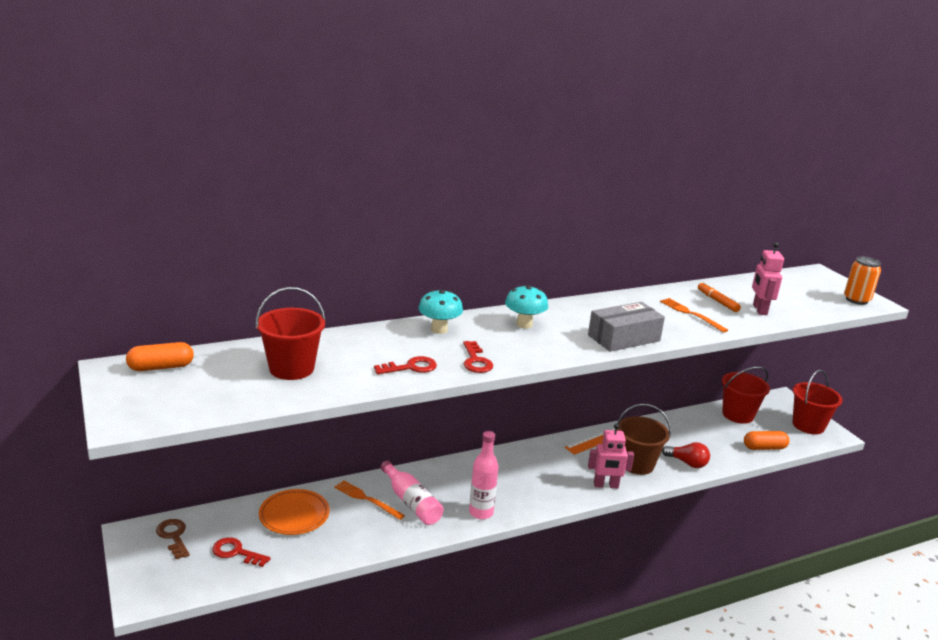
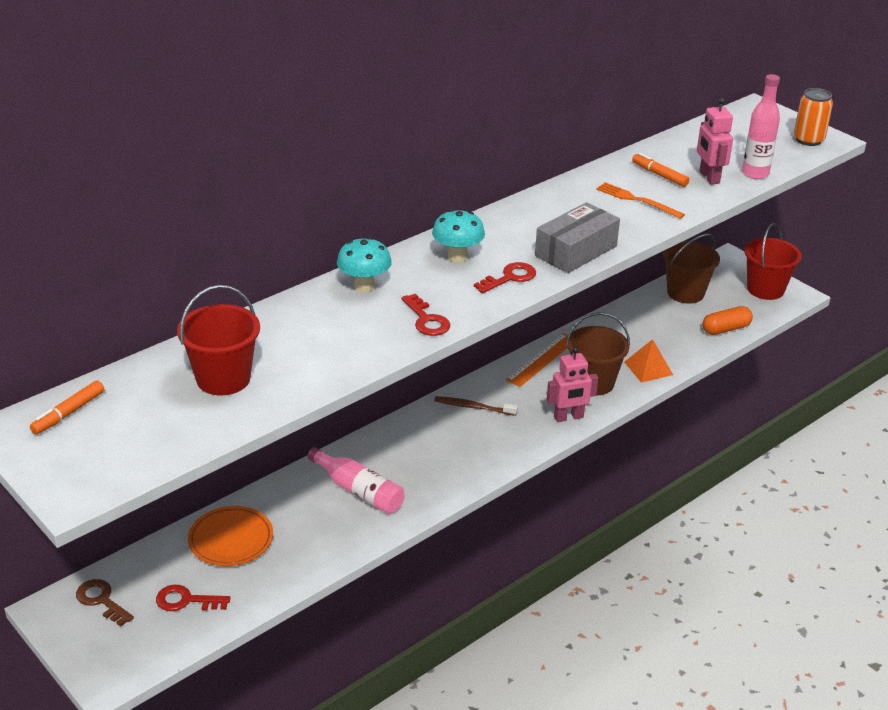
camera: 15 degrees left, 10 degrees up
(161, 367) = (68, 413): orange capsule -> orange marker
(367, 499) = (306, 500): orange fork -> none
(411, 367) = (358, 345): red key -> red key (509, 278)
(481, 512) = (443, 484): pink bottle -> pink bottle (755, 173)
(530, 461) = (473, 407): none -> brown toothbrush
(687, 463) = (648, 368): red light bulb -> orange pyramid
(738, 415) = (685, 293): red bucket -> brown bucket

